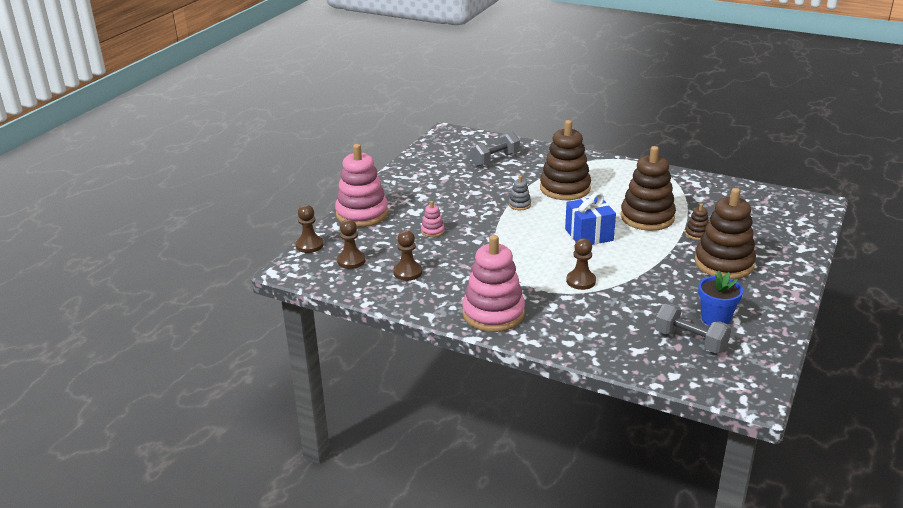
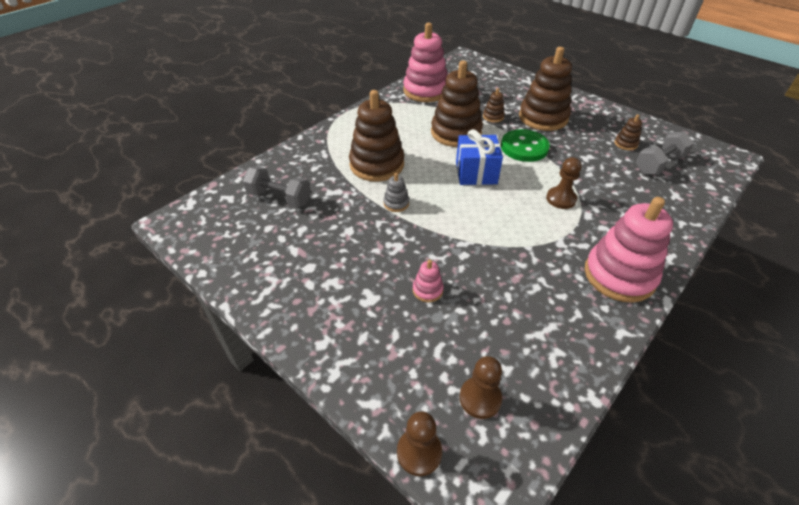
camera: 75 degrees left, 15 degrees up
(362, 214) = (349, 360): pink stacking toy -> pink stacking toy (425, 91)
(407, 272) = (522, 336): brown pawn -> none
(495, 160) = (279, 198): grey dumbbell -> grey dumbbell turned 45 degrees counterclockwise
(653, 256) = (524, 147): none -> green button
(715, 319) = (625, 144): blue flower pot -> brown stacking toy

